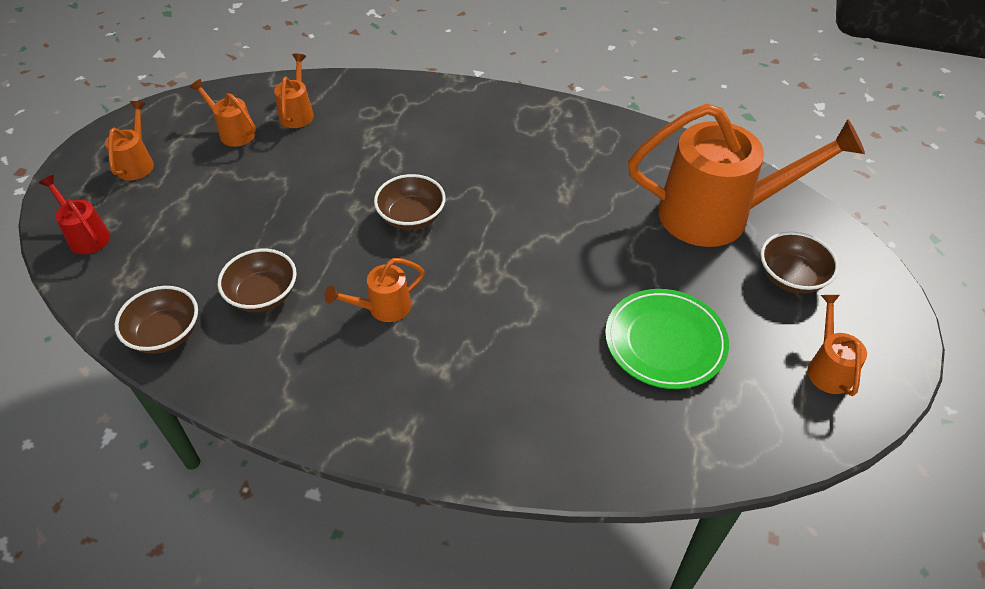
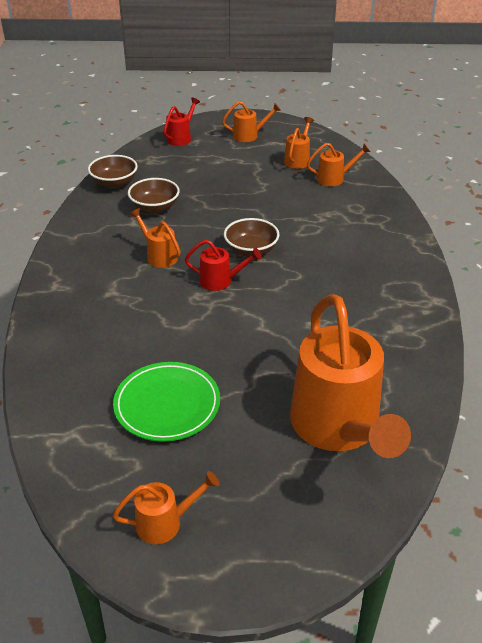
camera: 75 degrees right, 10 degrees down
(461, 256) = (221, 281): none -> red watering can
(791, 277) = (274, 490): brown bowl -> none

